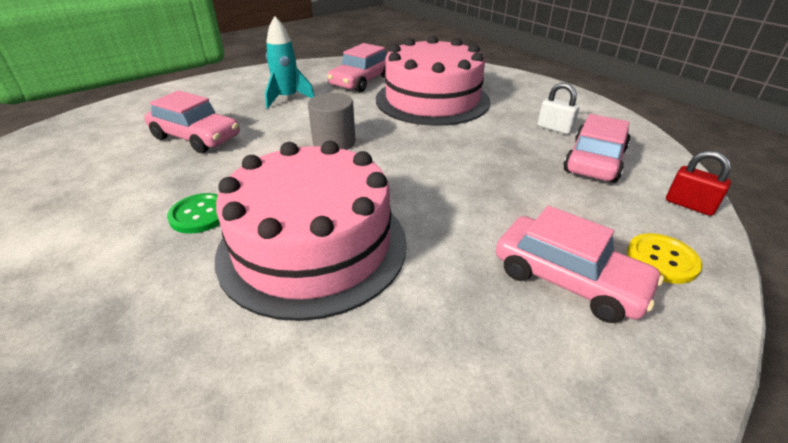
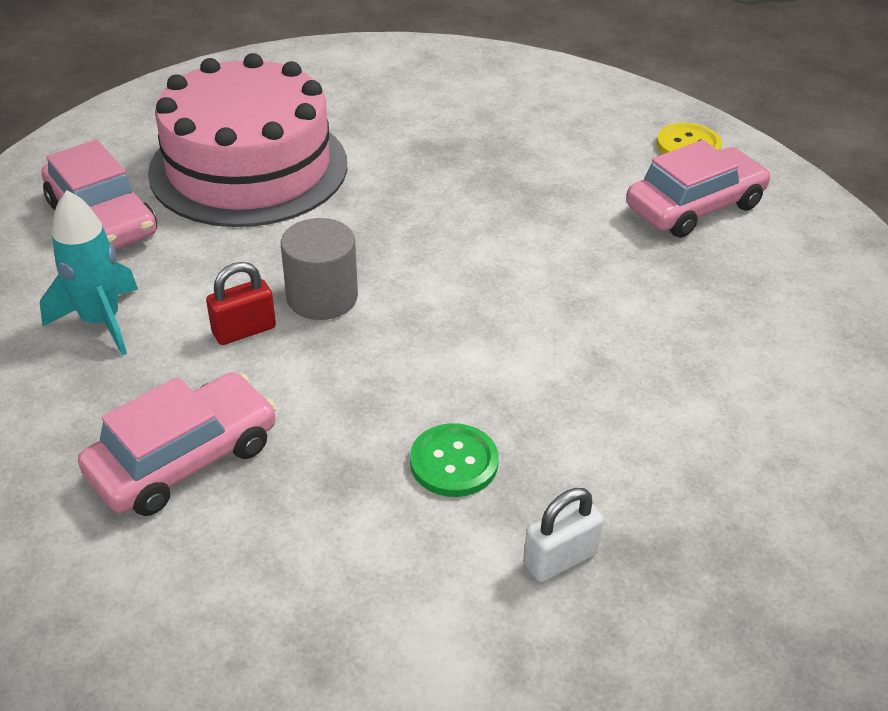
camera: 70 degrees left, 5 degrees up
(313, 246) = (574, 362): pink cake -> none
(554, 128) = (416, 102): white padlock -> white padlock (560, 559)
(594, 160) = (509, 107): pink car -> none
(689, 205) = (618, 92): red padlock -> red padlock (244, 330)

